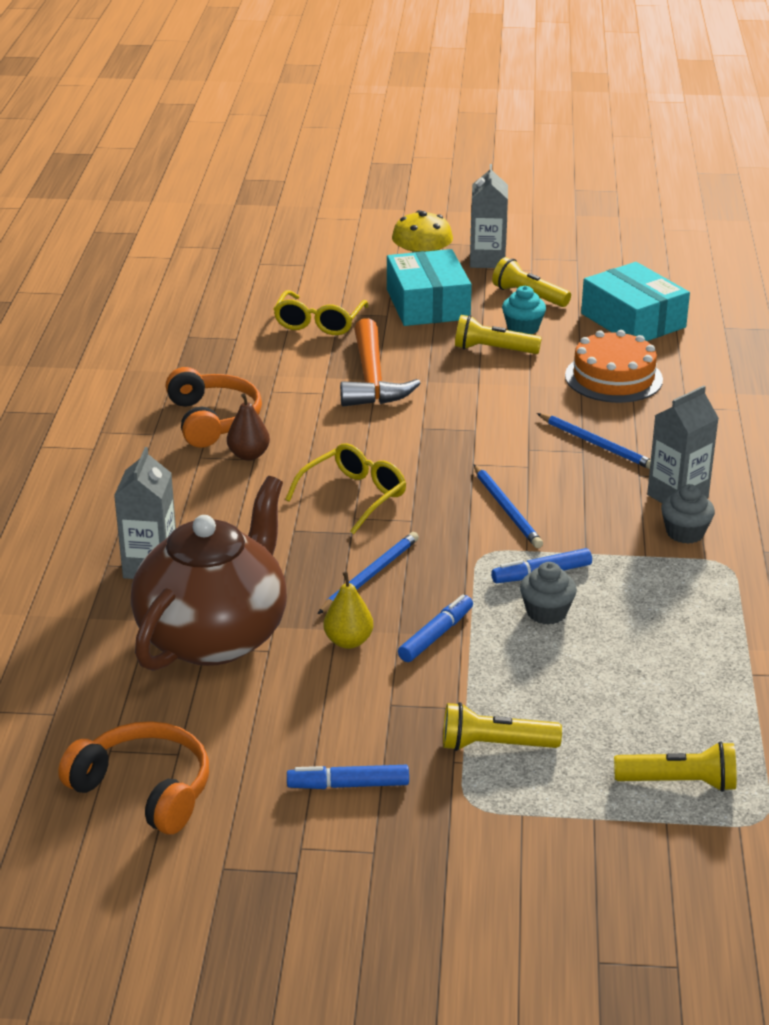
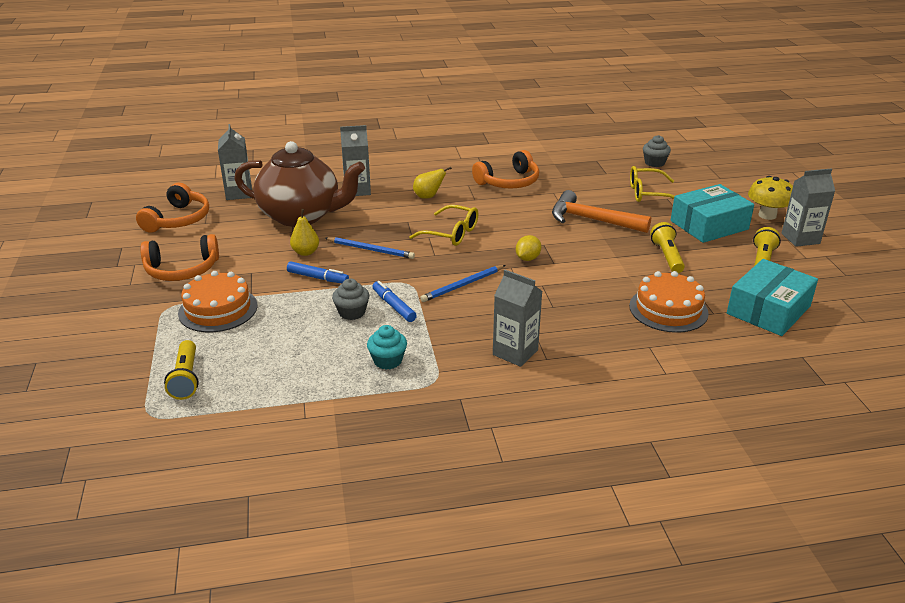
camera: 75 degrees right, 0 degrees up
(75, 706) = (239, 193): none -> grey carton
(219, 499) = (428, 196): none -> yellow pear
(249, 455) = (478, 197): brown pear -> none
(348, 785) = (182, 270): blue marker -> orange headphones
(372, 379) = (592, 220): orange hammer -> orange hammer turned 45 degrees clockwise
(456, 447) = (527, 258): none -> yellow lemon
(495, 745) = (218, 309): yellow flashlight -> orange cake
(523, 328) = (709, 264): turquoise cupcake -> turquoise cupcake (387, 360)
(596, 444) = (566, 311): blue pencil -> none
(685, 533) = (468, 359): grey cupcake -> grey cupcake (654, 163)

